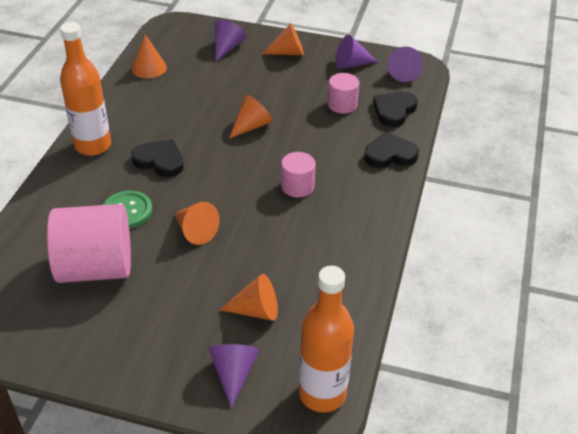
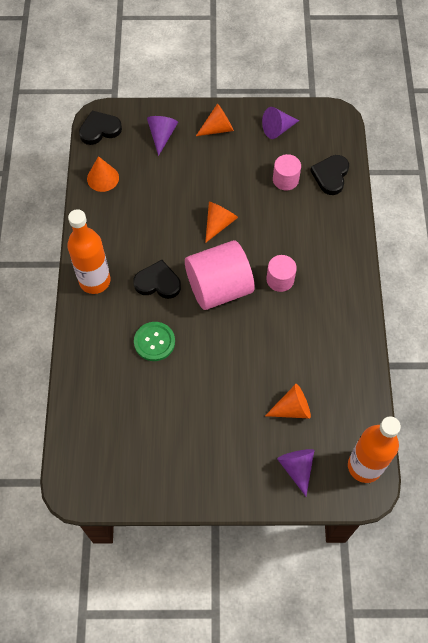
camera: 15 degrees left, 20 degrees up
(96, 267) = (154, 404): pink cylinder -> pink cylinder (219, 288)
(195, 231) = (217, 347): orange cone -> none
(390, 154) = (342, 226): black heart -> black heart (99, 130)
(404, 72) = (325, 128): purple cone -> none

